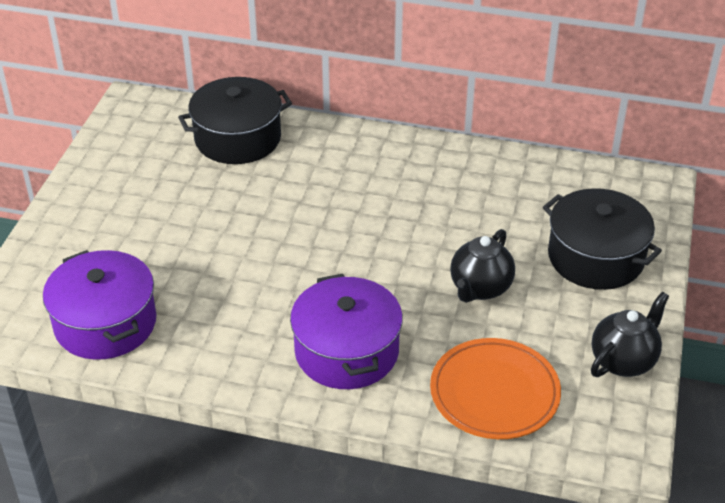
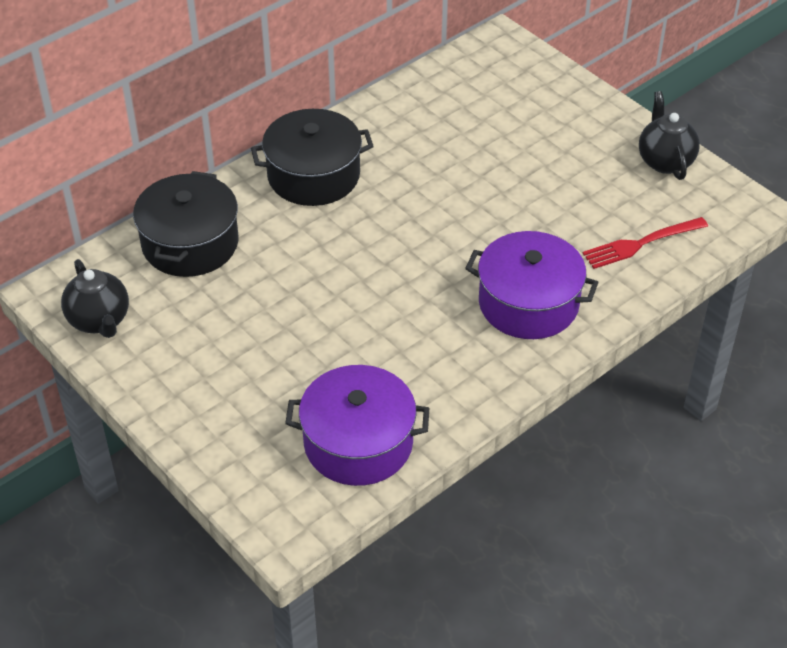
camera: 55 degrees left, 5 degrees up
(480, 288) = (526, 193): black teapot -> black teapot (99, 321)
(494, 393) = (641, 243): orange plate -> red fork
(595, 257) = (549, 115): black pot -> black pot (313, 175)

